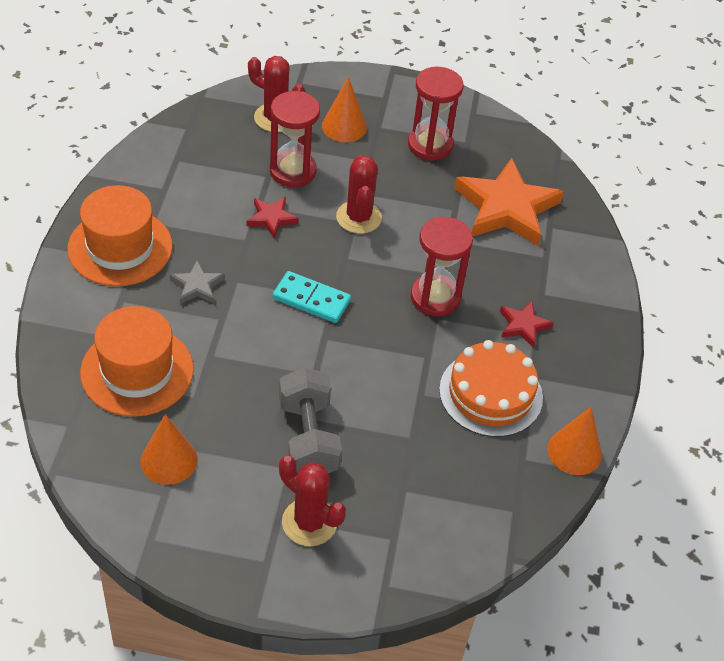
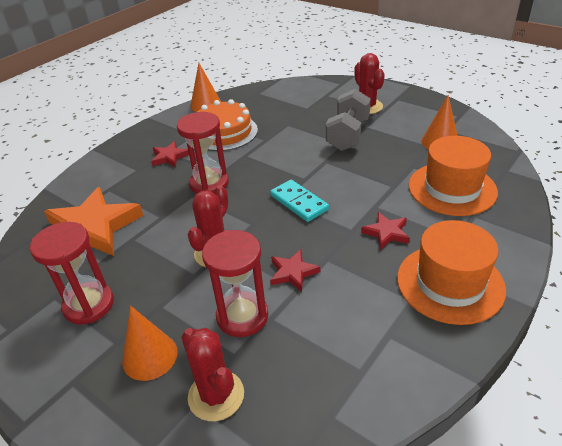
camera: 145 degrees left, 10 degrees down
(197, 286) = (386, 233): grey star -> red star

